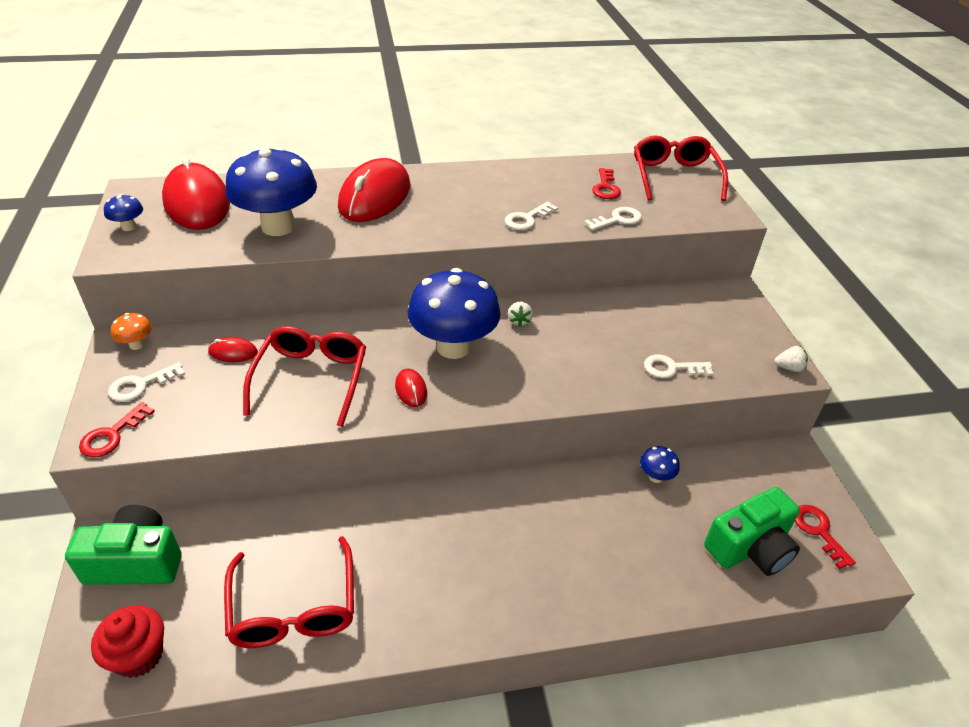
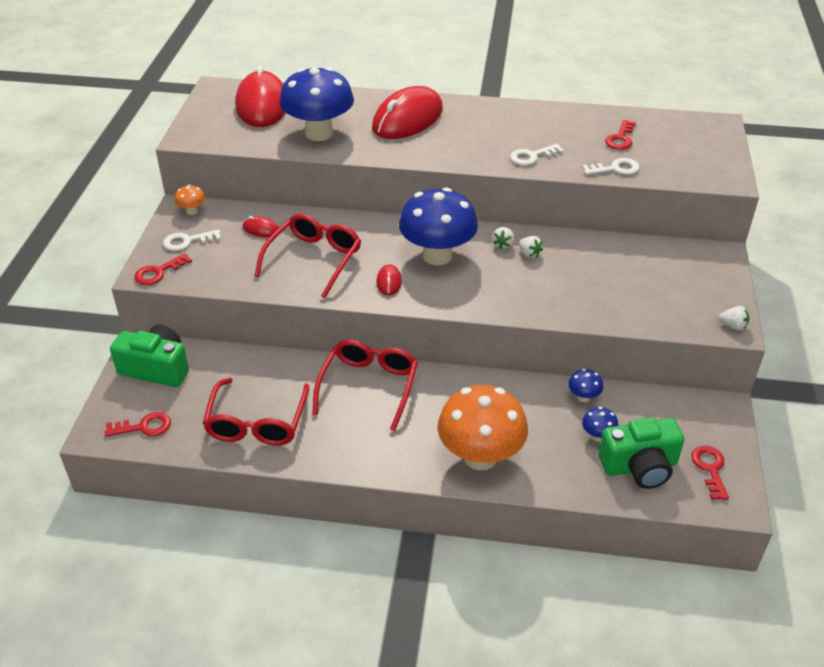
camera: 20 degrees right, 0 degrees up
(129, 227) = (205, 117): blue mushroom -> blue mushroom (597, 436)
(139, 655) = (144, 427): red cupcake -> red key
(551, 326) = (529, 254): none -> white strawberry
(579, 582) = (480, 457): none -> orange mushroom
(671, 368) = (621, 306): white key -> none
(674, 176) = (694, 137): red glasses -> red glasses (369, 386)

